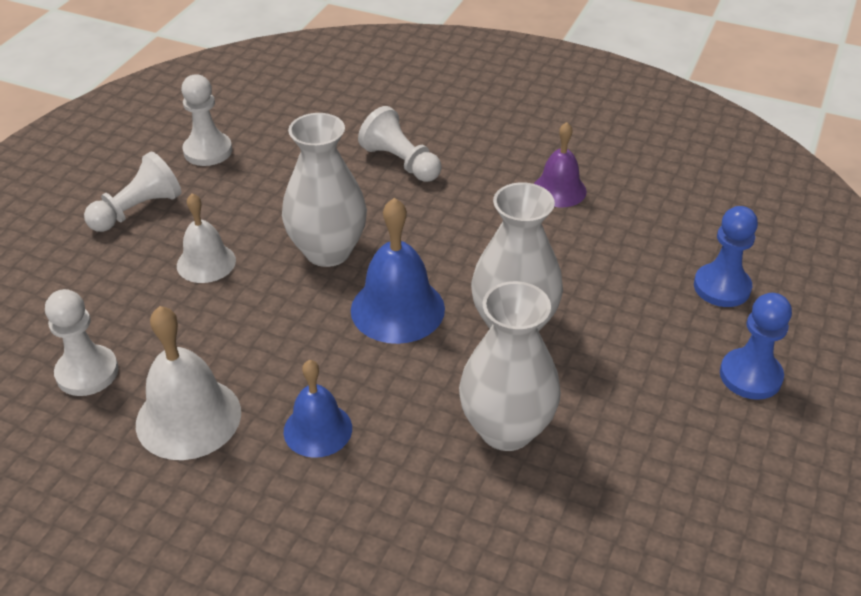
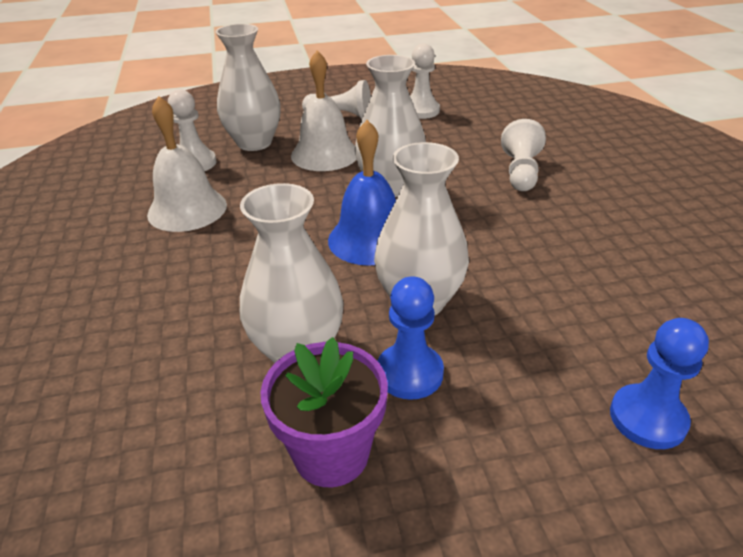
camera: 55 degrees right, 5 degrees down
(105, 303) = (254, 143): none -> white vase
(206, 262) = (325, 154): white bell -> white bell, size x1.53
(318, 429) = (218, 260): blue bell -> none
(559, 190) = (612, 253): purple bell -> none
(632, 460) = (331, 453): none -> purple flower pot
(750, 376) = (546, 505): blue pawn -> blue pawn (409, 373)

